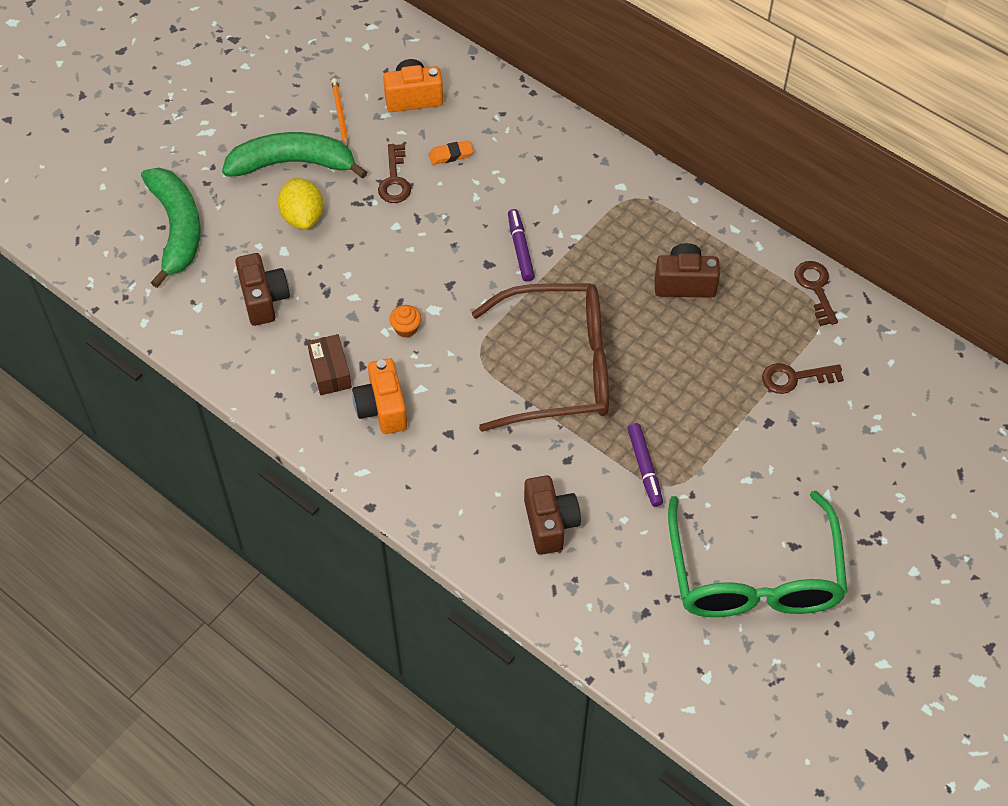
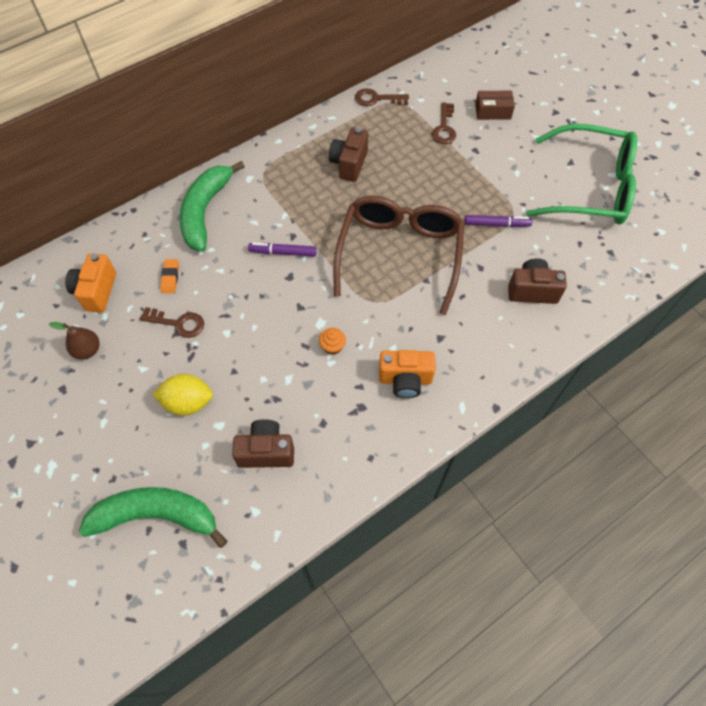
camera: 75 degrees left, 5 degrees up
(293, 163) = (124, 399): green banana -> green banana (205, 211)
(330, 371) = (358, 411): brown box -> brown box (493, 111)
(340, 115) = (87, 350): orange pencil -> brown pear

